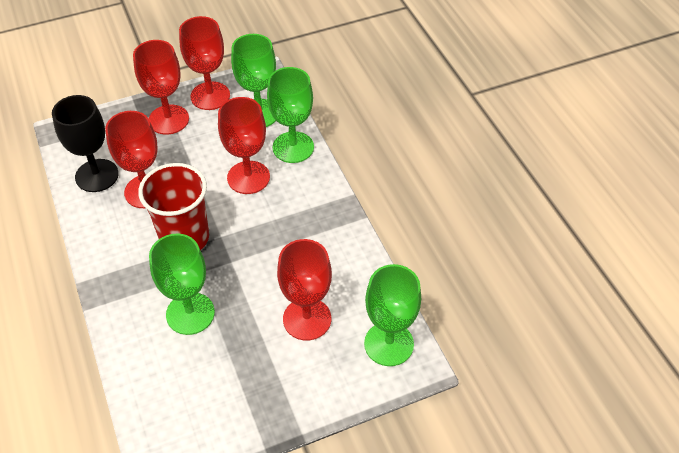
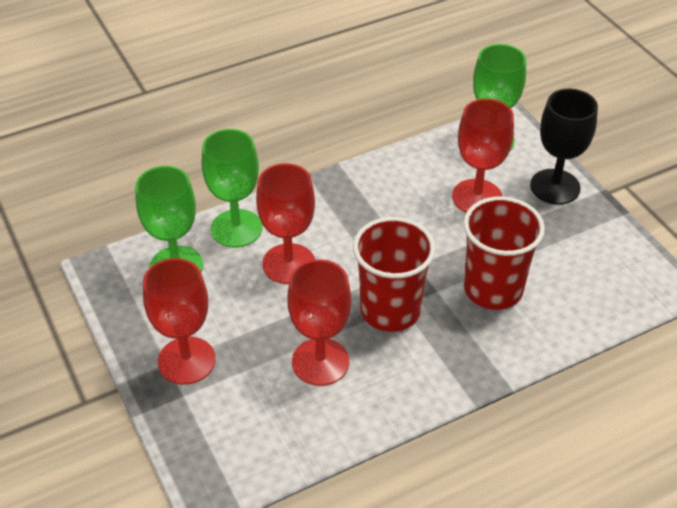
camera: 95 degrees left, 5 degrees down
(97, 175) = (297, 423): black goblet -> black goblet (555, 187)
(190, 313) = (493, 289): green goblet -> red cup
(210, 96) = (140, 321): red goblet -> none

